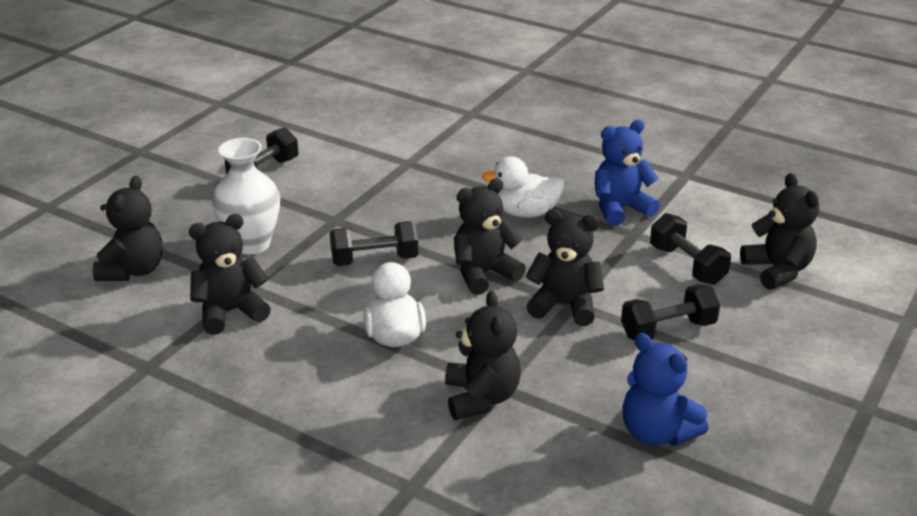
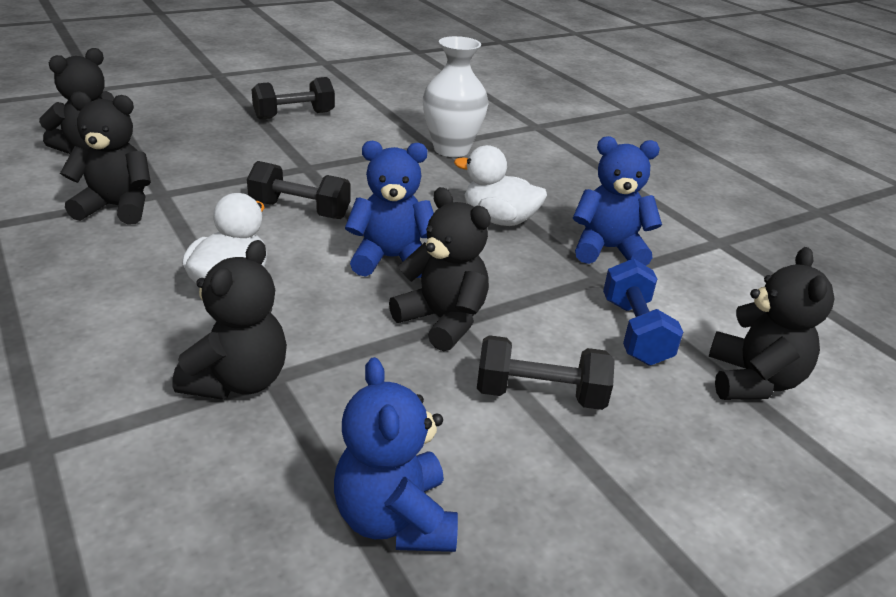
camera: 25 degrees right, 0 degrees up
(251, 244) = (210, 162): white vase -> white vase (451, 149)
(484, 274) = (391, 259): black teddy bear -> blue teddy bear
(687, 265) = (635, 332): black dumbbell -> blue dumbbell

